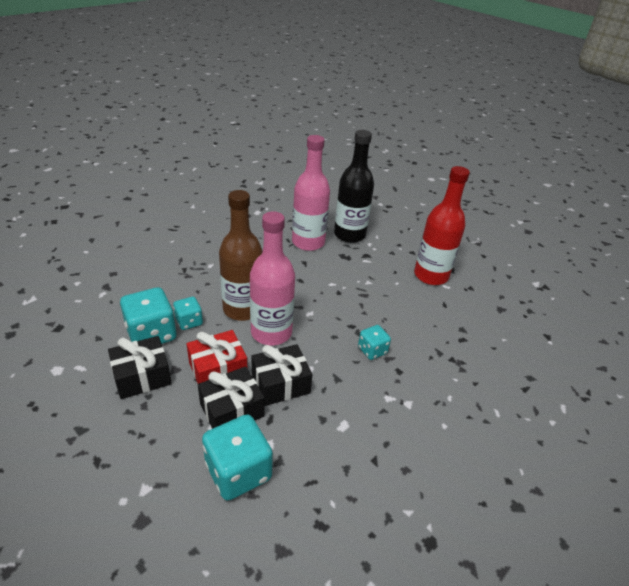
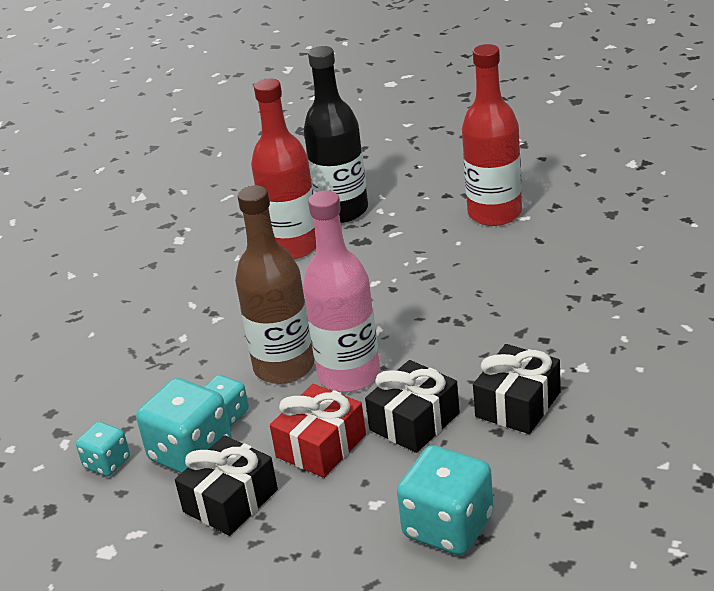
camera: 20 degrees left, 5 degrees down
(232, 410) = (381, 476): black gift -> black gift (518, 404)
(308, 242) = (293, 246): pink bottle -> red bottle
(372, 350) = (493, 333): turquoise dice -> turquoise dice (107, 463)

